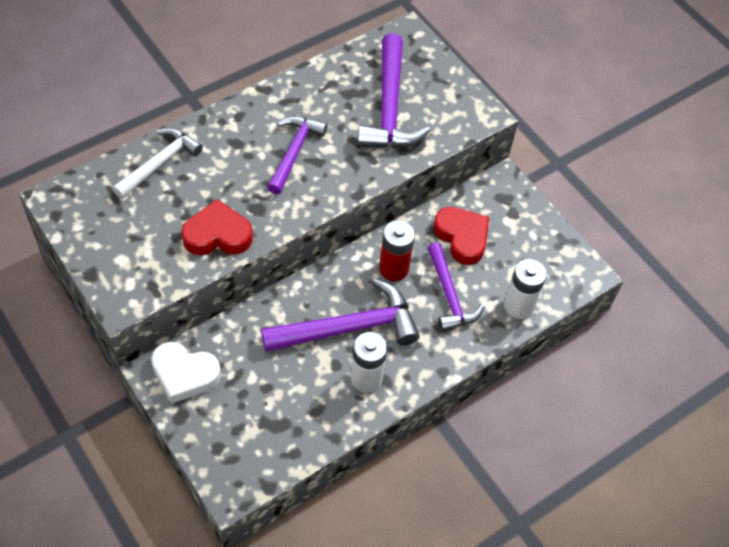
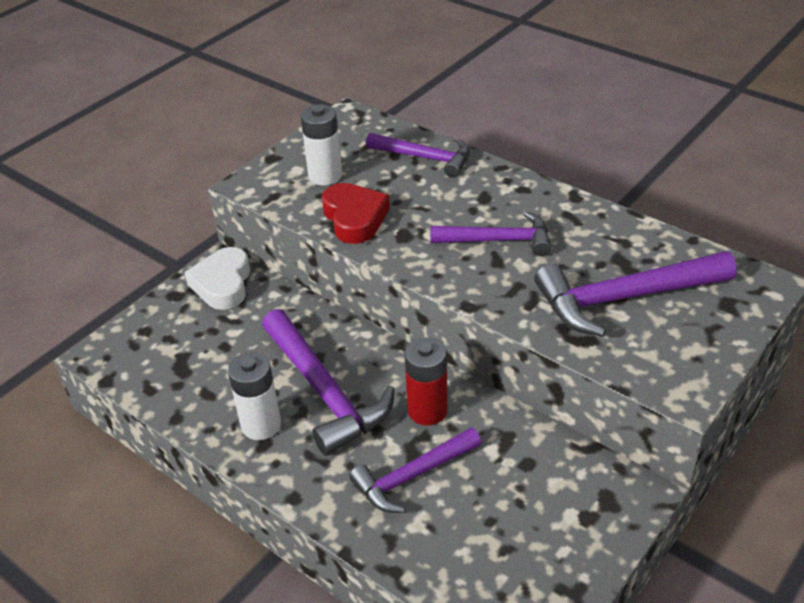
camera: 80 degrees right, 15 degrees down
(160, 163) = (425, 158): white hammer -> purple hammer
(462, 237) = (512, 468): red heart -> none
(518, 306) = (429, 559): white battery -> white battery (325, 175)

